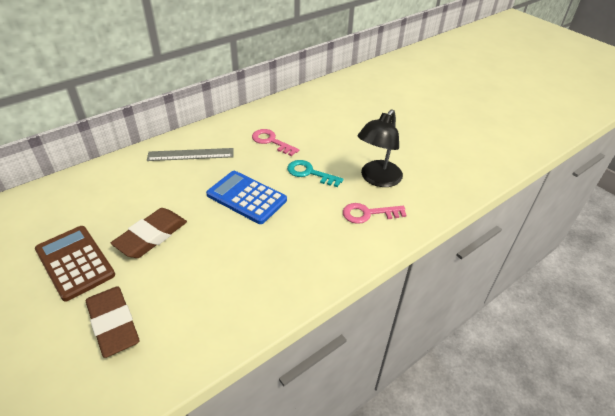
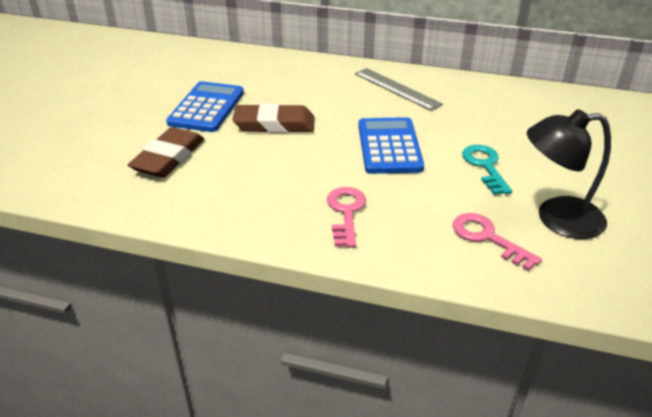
camera: 55 degrees right, 5 degrees down
(75, 262) = (206, 108): brown calculator -> blue calculator
(271, 141) = (491, 119): pink key -> pink key (346, 212)

